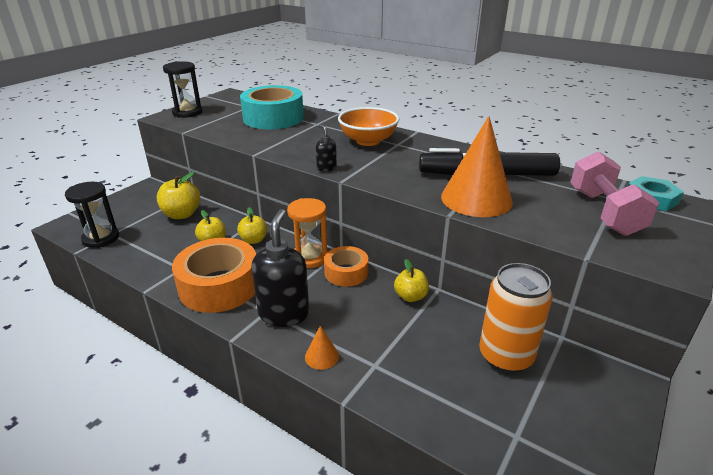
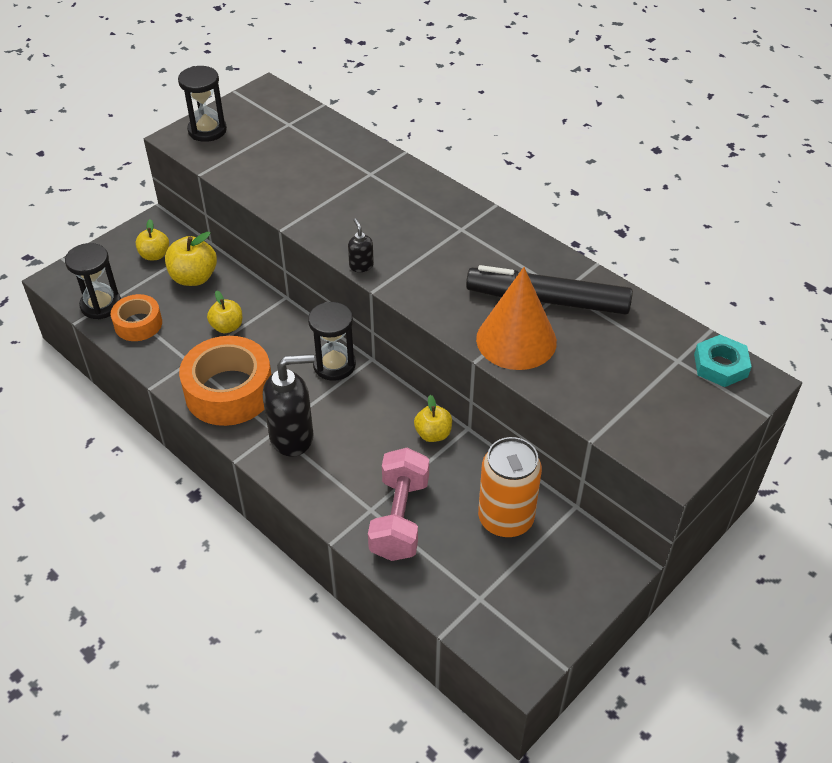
camera: 10 degrees right, 15 degrees up
(254, 240) = (274, 330): yellow apple -> yellow apple (155, 255)
(273, 118) = (316, 155): turquoise tape -> none
(284, 313) = (292, 437): black soap dispenser -> black soap dispenser turned 60 degrees clockwise
(309, 257) = (334, 365): orange hourglass -> black hourglass
(322, 356) = (321, 492): orange cone -> none
(346, 272) = (371, 392): orange tape -> orange tape (138, 324)
(368, 141) = (426, 218): orange bowl -> none
(604, 212) = (650, 379): pink dumbbell -> pink dumbbell (399, 518)

